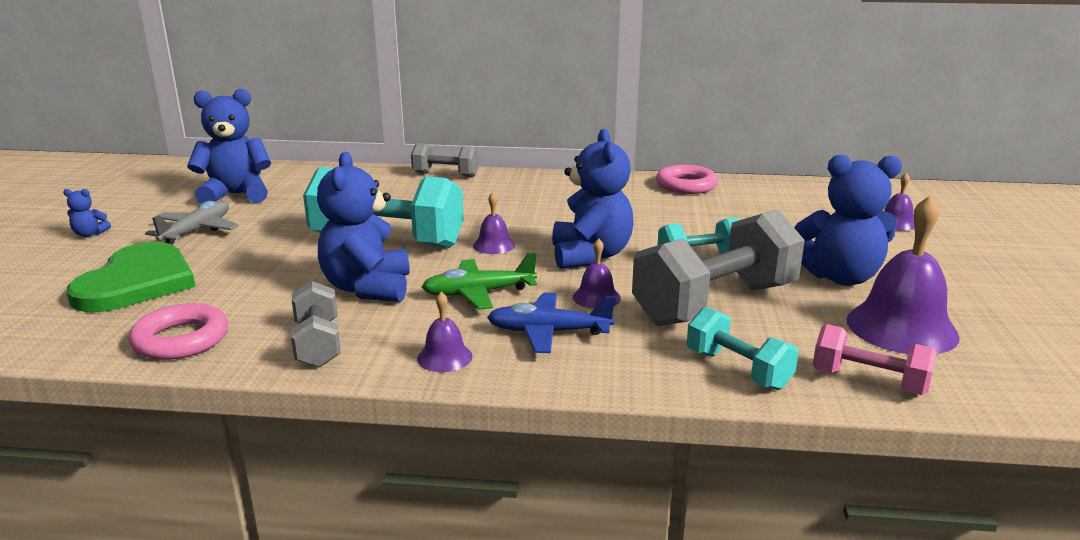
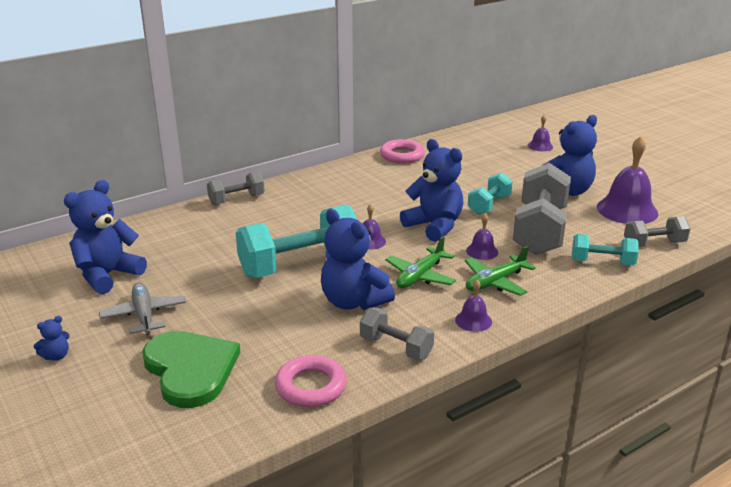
camera: 40 degrees left, 5 degrees up
(548, 332) = (495, 282): blue plane -> green plane
(868, 382) = (654, 244): pink dumbbell -> grey dumbbell

